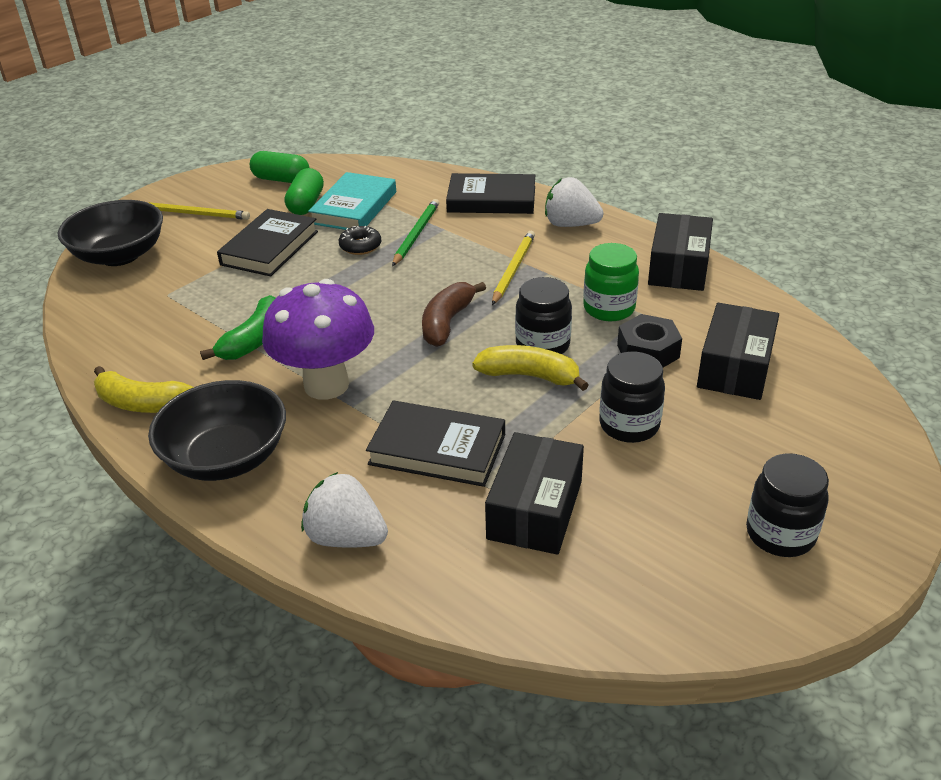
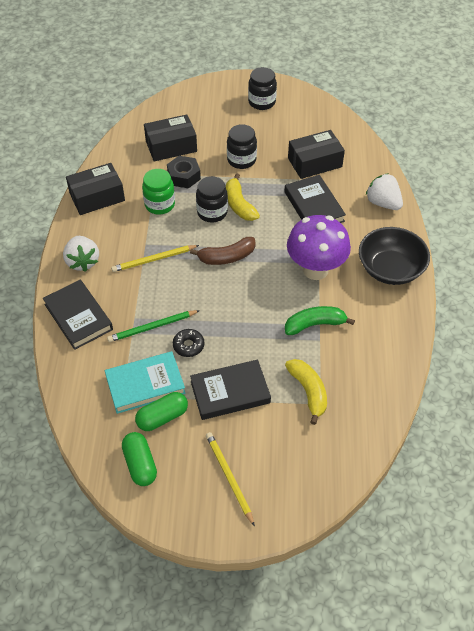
camera: 130 degrees left, 15 degrees up
(120, 255) = (311, 473): black bowl -> none
(142, 404) = (398, 329): yellow banana -> yellow banana (308, 391)
(346, 537) = (383, 203): white strawberry -> white strawberry turned 150 degrees clockwise

